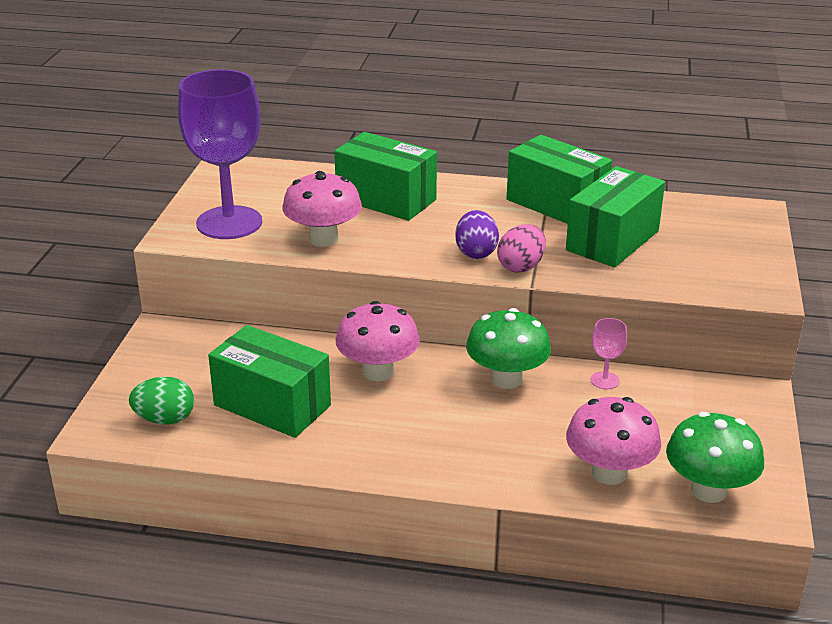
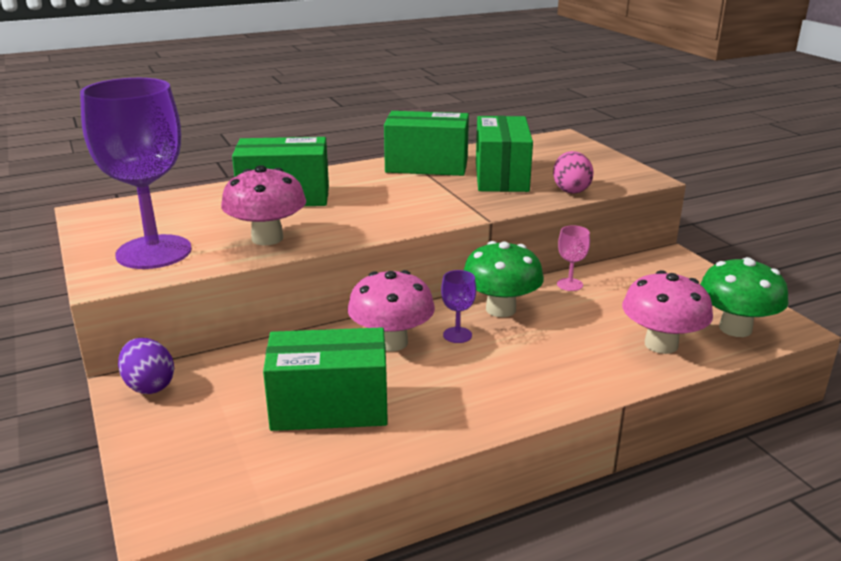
camera: 35 degrees left, 5 degrees down
(165, 419) = (232, 466): green egg -> none
(438, 387) = (457, 335): none -> purple goblet
(476, 252) = (414, 211): purple egg -> purple egg (149, 386)
(521, 267) = (462, 210): pink egg -> pink egg (571, 190)

